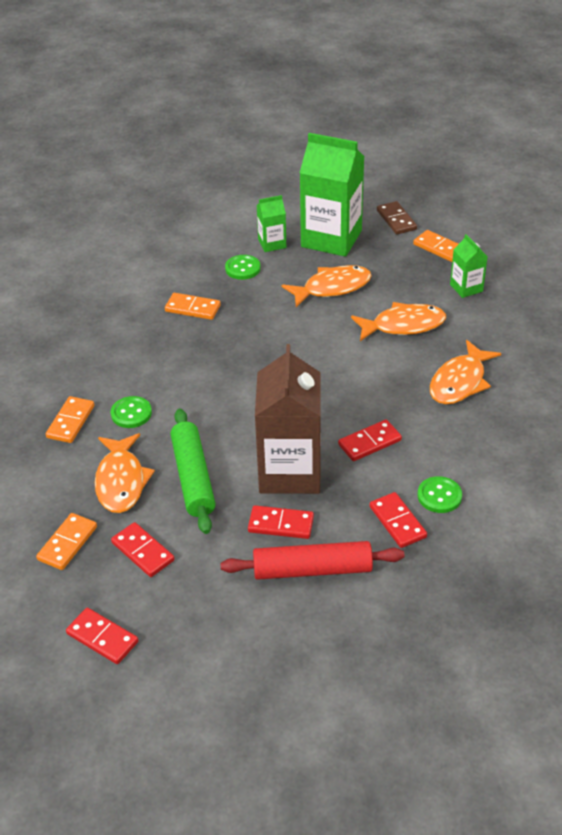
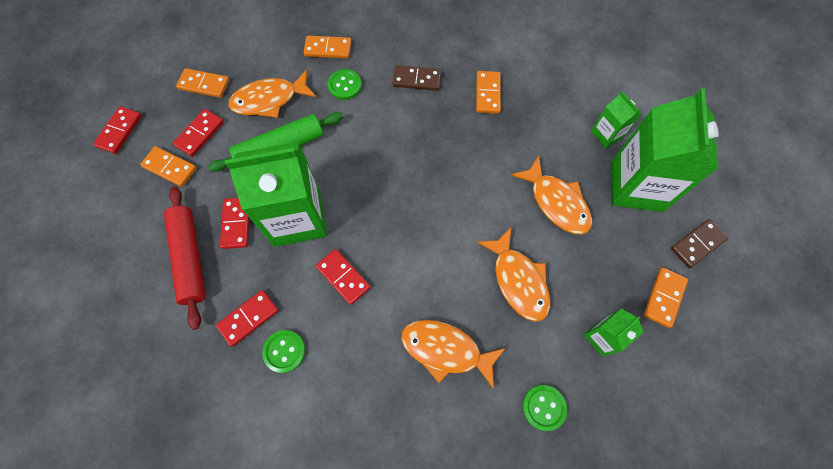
camera: 75 degrees right, 25 degrees up
(150, 356) = (416, 79): none -> brown domino
(181, 584) = (170, 167): none -> orange domino
(242, 268) = (558, 119): green button -> green button (544, 407)
(290, 471) = (297, 218): brown carton -> green carton

